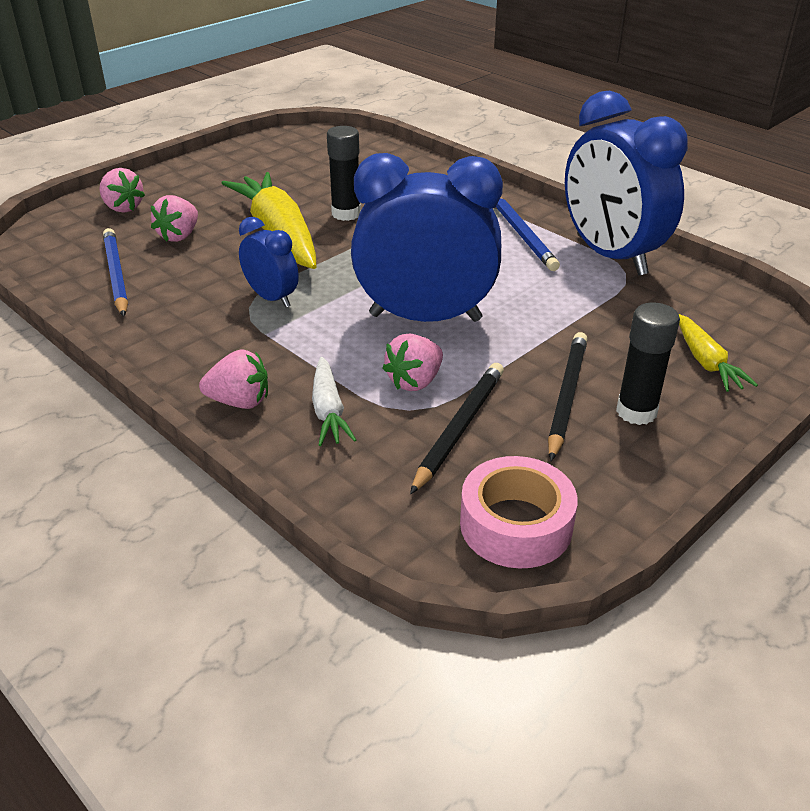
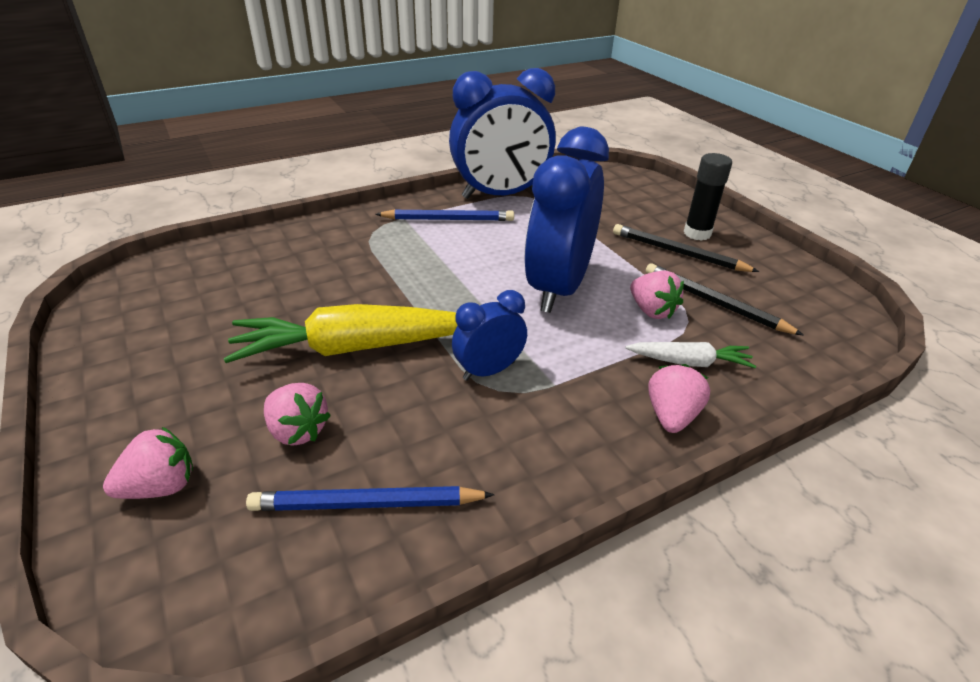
camera: 75 degrees left, 0 degrees up
(346, 214) = (341, 297): black glue stick -> none
(516, 525) = (819, 302): pink tape -> none
(706, 362) = (645, 199): yellow carrot -> none

